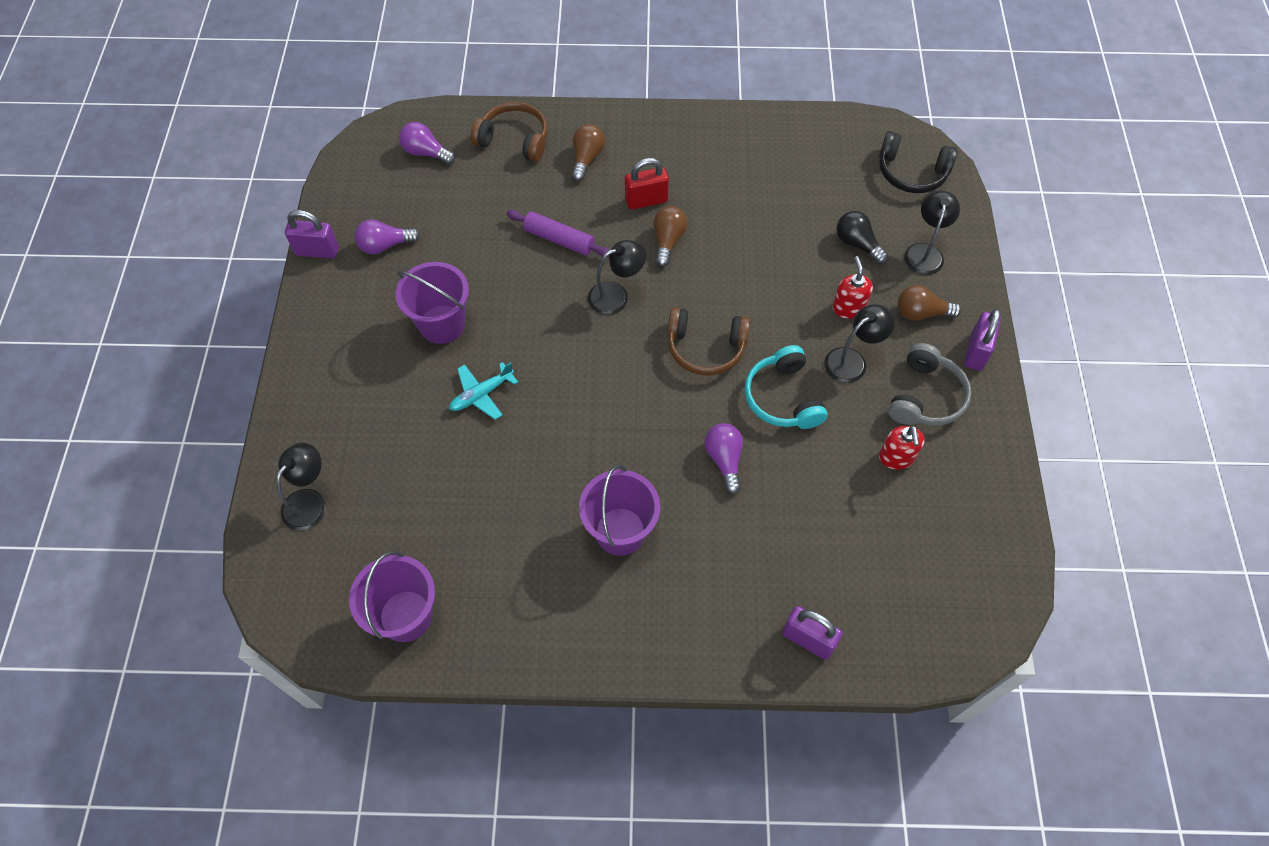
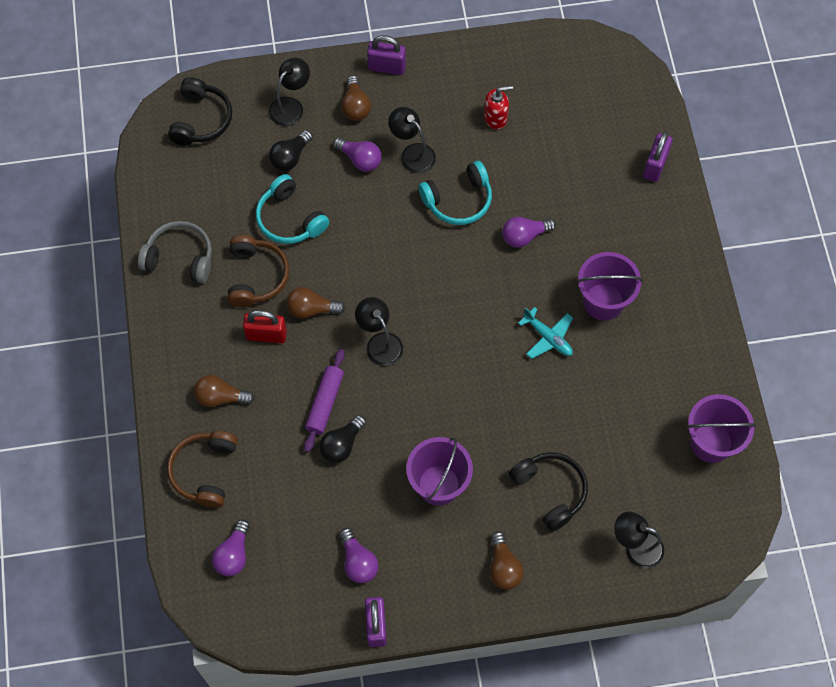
camera: 100 degrees left, 5 degrees up
(334, 368) = (503, 567): none -> brown light bulb
(402, 427) = (550, 491): none -> black headphones
(481, 394) = (504, 433): turquoise plane -> turquoise plane (548, 337)
(510, 248) = (342, 444): none -> black light bulb
(646, 201) = (266, 335): red padlock -> red padlock turned 60 degrees counterclockwise
(705, 348) = (421, 263): brown headphones -> brown headphones (256, 276)
(779, 235) = (290, 219): none -> turquoise headphones
(848, 308) = (360, 159): red soap dispenser -> purple light bulb
(924, 252) = (291, 106): black lamp -> black lamp turned 120 degrees clockwise
(925, 396) = (436, 100): grey headphones -> grey headphones (180, 258)

